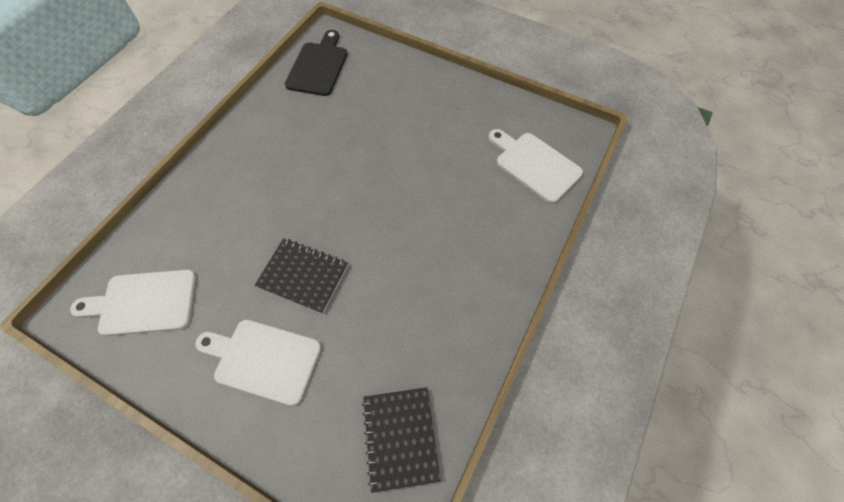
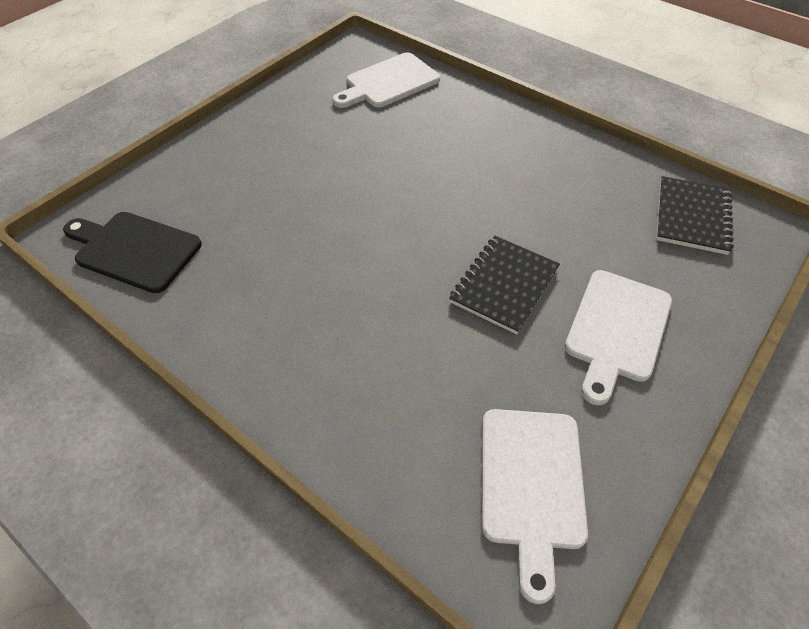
camera: 80 degrees left, 10 degrees down
(400, 437) = (692, 217): black notebook -> black notebook turned 75 degrees counterclockwise

